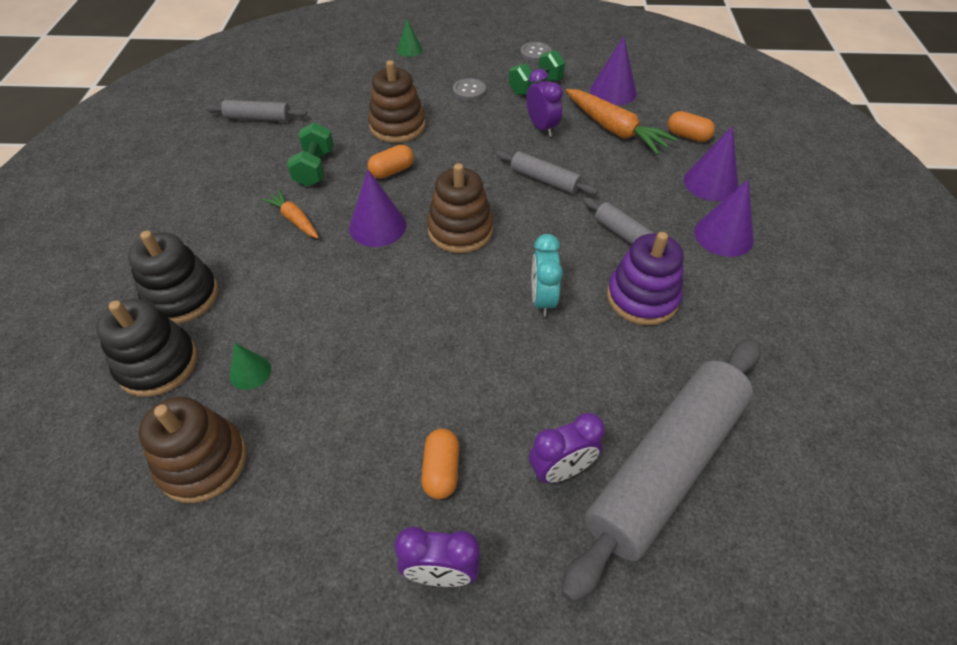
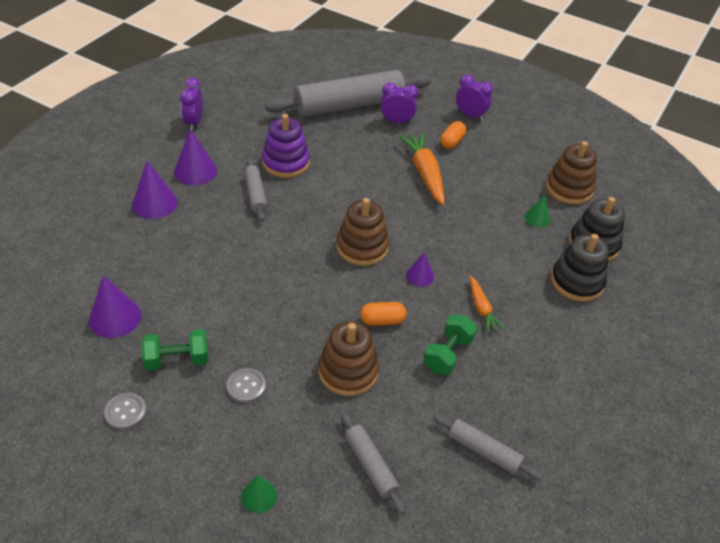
camera: 155 degrees left, 5 degrees down
(377, 226) = (420, 275): purple cone -> purple cone, size x0.59
(541, 127) = (221, 307): purple clock -> purple clock (194, 123)
(542, 300) = (344, 185): turquoise clock -> none
(544, 180) = (268, 258): grey rolling pin -> grey rolling pin (371, 466)
(614, 130) = (165, 276): orange carrot -> orange carrot (424, 173)
(687, 136) = (116, 244): orange capsule -> none

